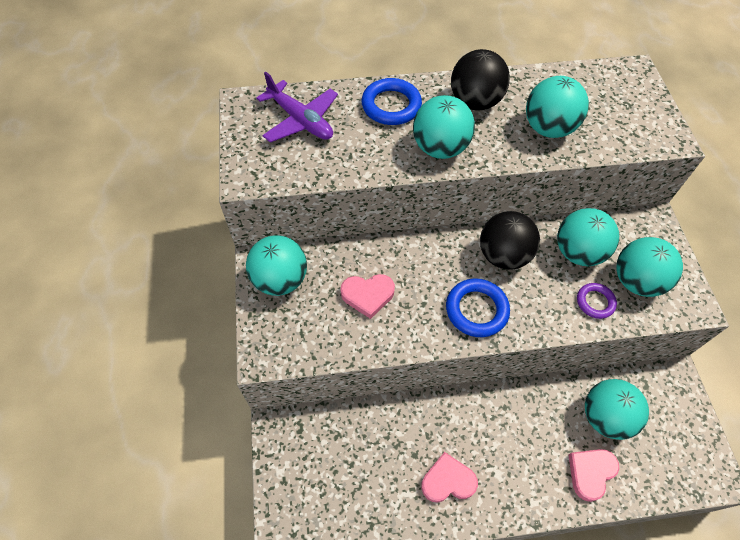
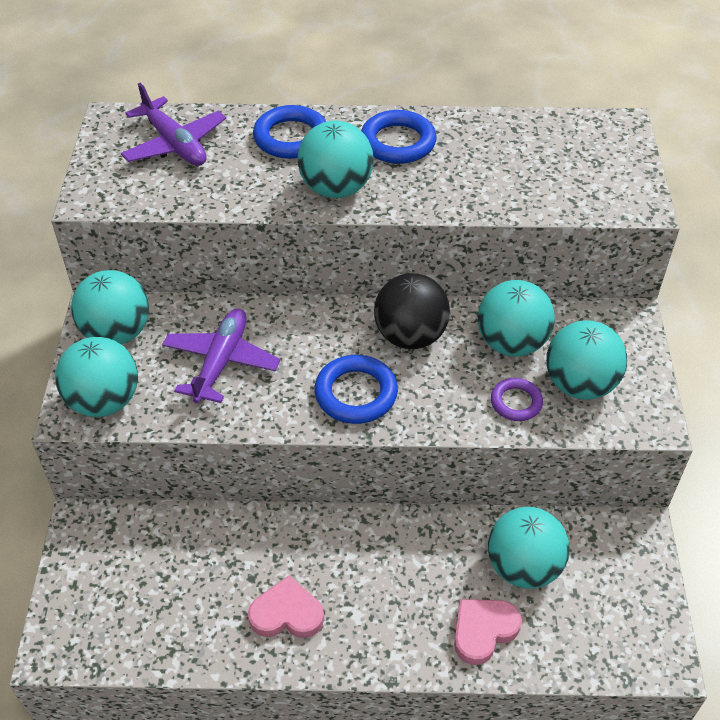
camera: 10 degrees right, 10 degrees down
(367, 295) = (221, 362): pink heart -> purple plane
(474, 102) = (398, 142): black ball -> blue ring
(548, 128) = (481, 179): turquoise ball -> turquoise ball (104, 401)

